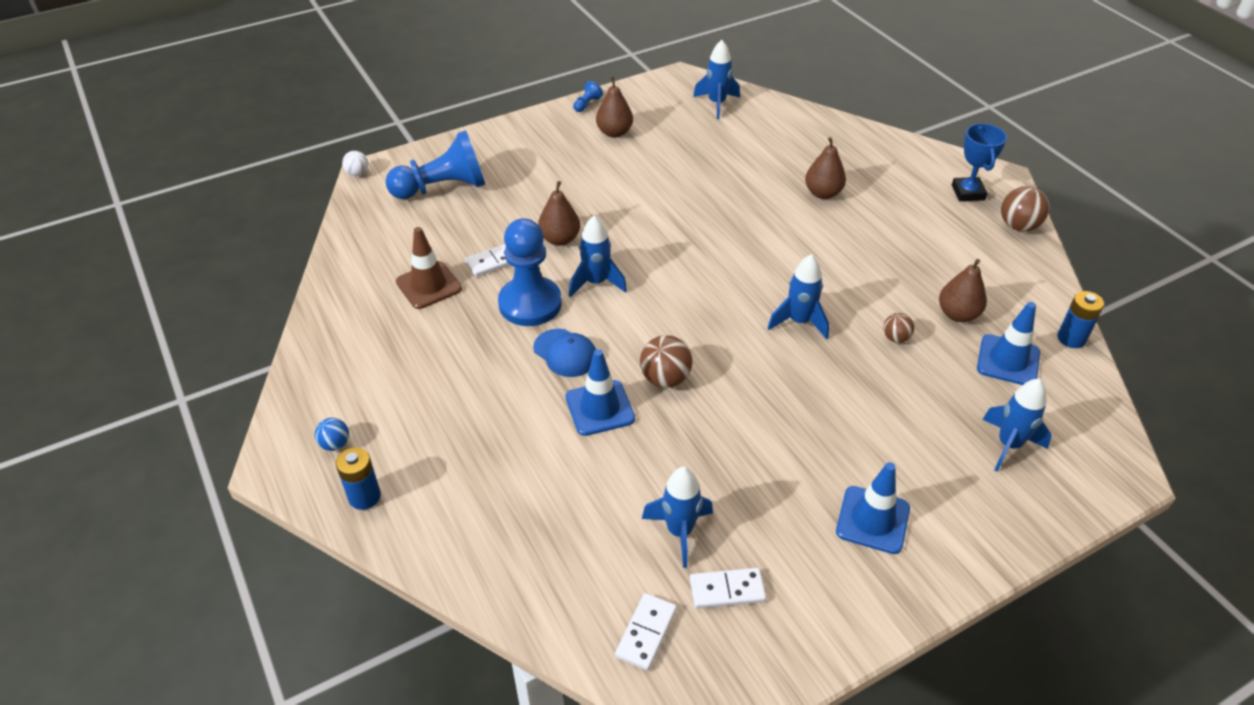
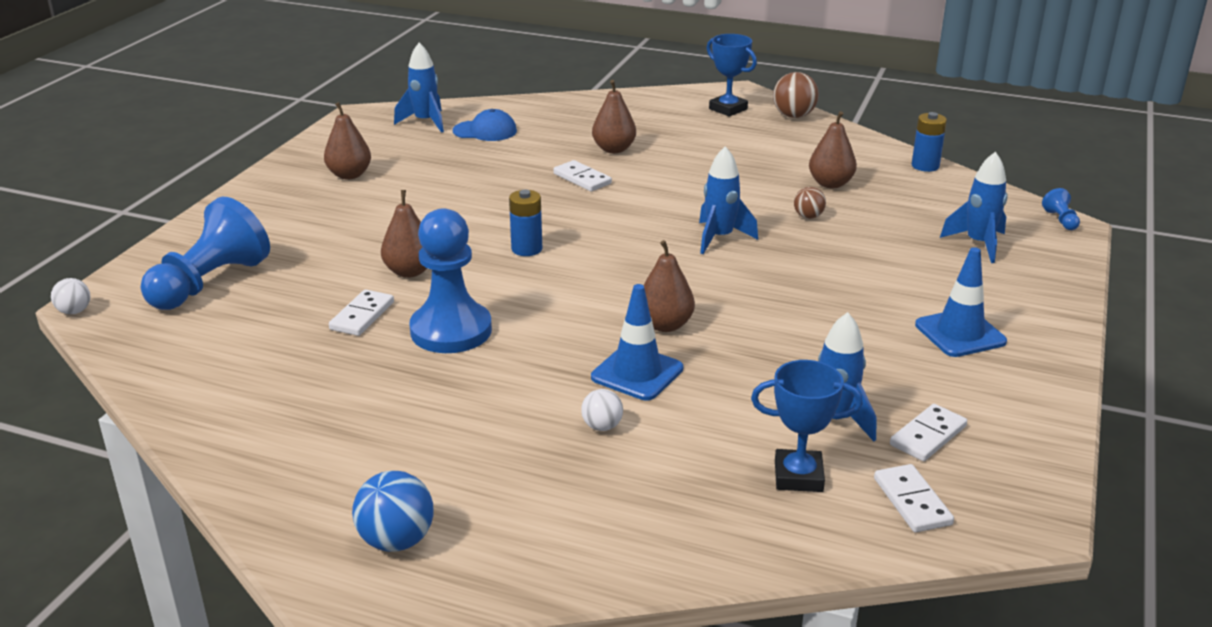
camera: 40 degrees left, 15 degrees down
(335, 444) = (396, 541): blue ball -> blue ball, size x1.67
(364, 496) = (498, 563): blue battery -> blue battery (527, 249)
(429, 285) = (312, 365): brown traffic cone -> none
(529, 437) = (602, 426): none -> white ball
(565, 353) = (543, 350): blue cap -> blue cap (485, 131)
(587, 104) = (287, 164): blue pawn -> blue pawn (1060, 220)
(596, 283) = (497, 288): blue rocket -> none
(599, 559) = (798, 476): none -> blue trophy
(665, 379) = (665, 325): brown ball -> brown pear
(765, 211) = (582, 179): none -> white domino
(1008, 360) = (904, 196): blue traffic cone -> none

